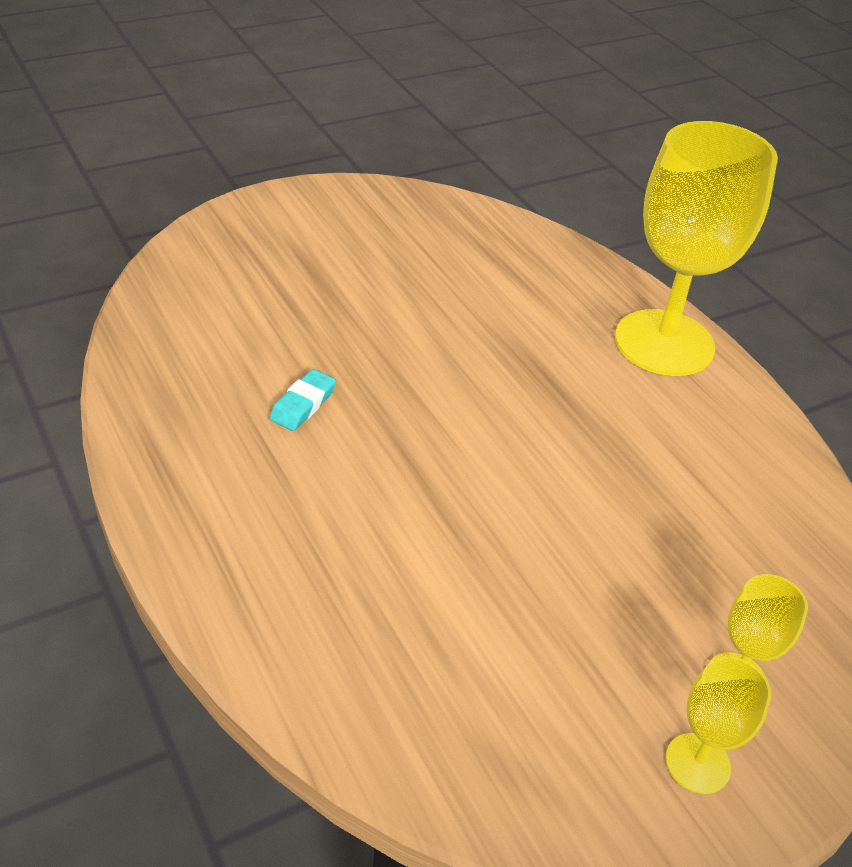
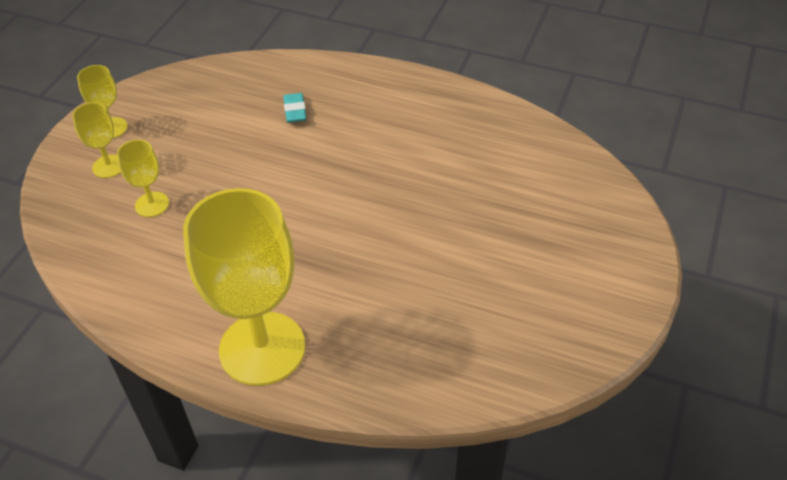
camera: 145 degrees right, 5 degrees up
(303, 404) = (423, 157): turquoise eraser -> turquoise eraser (295, 111)
(698, 568) = (152, 204): none -> yellow goblet

